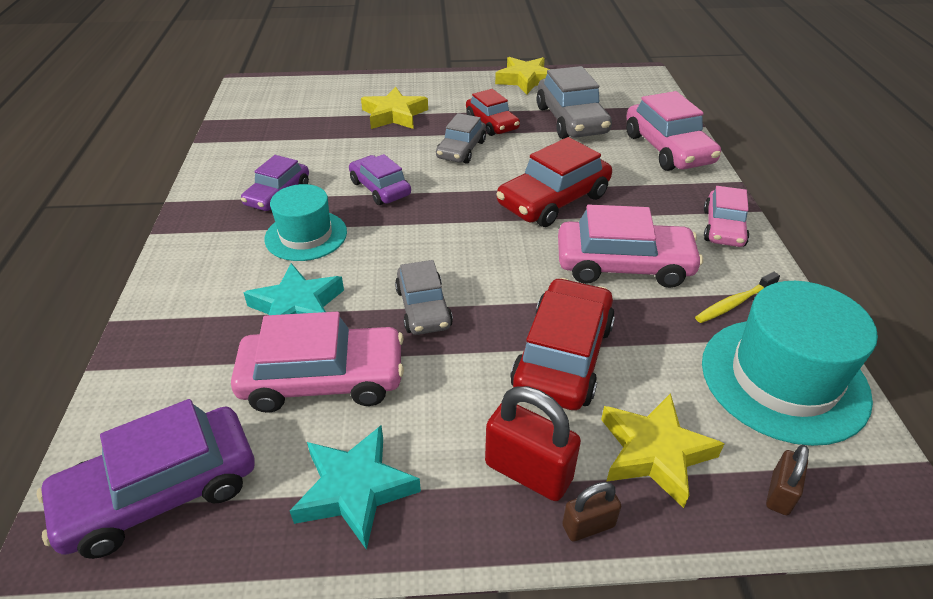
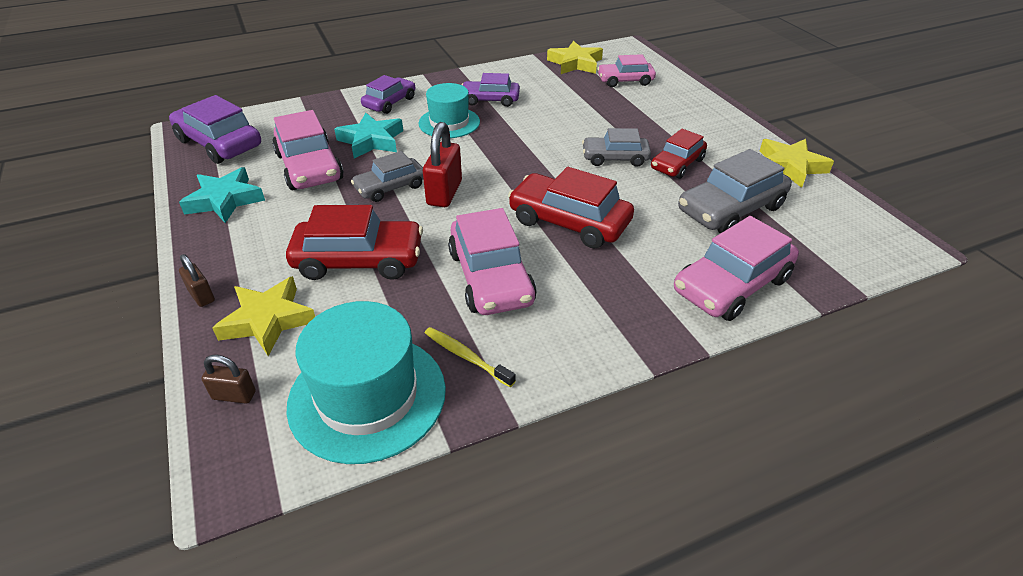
camera: 70 degrees right, 0 degrees up
(380, 188) = (526, 135): purple car -> purple car (390, 102)
(394, 115) = (644, 114): yellow star -> yellow star (575, 63)
(528, 471) = (244, 262): red padlock -> red padlock (444, 193)
(723, 228) = (595, 341): pink car -> pink car (625, 81)

